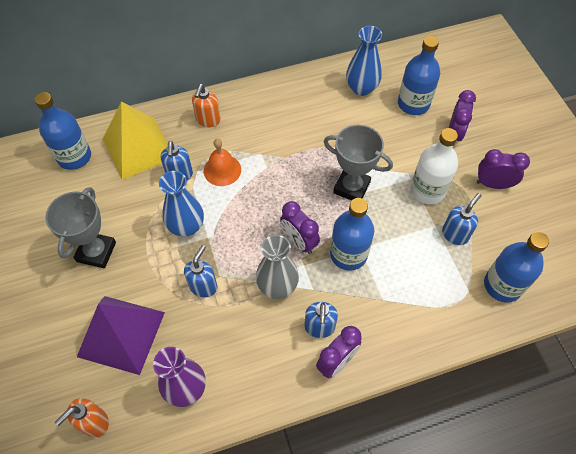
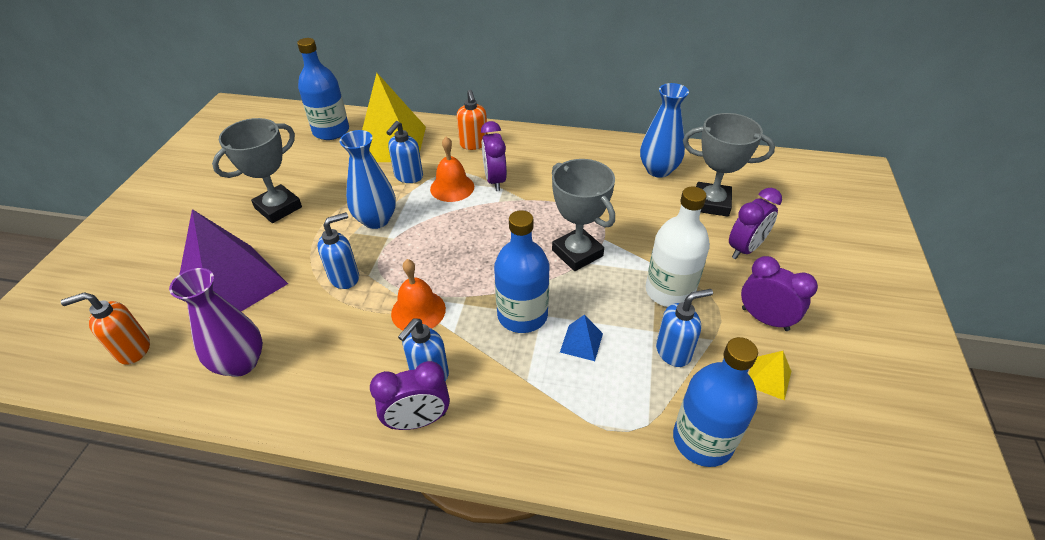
camera: 30 degrees right, 15 degrees down
(208, 120) = (474, 144): orange soap dispenser -> orange soap dispenser turned 60 degrees counterclockwise
(277, 286) = (418, 311): grey vase -> orange bell
(299, 241) = (477, 279): purple clock -> purple clock (495, 180)
(398, 256) = (581, 342): none -> blue pyramid
(413, 104) = (711, 203): blue bottle -> grey trophy
(515, 226) = (768, 378): none -> yellow pyramid

